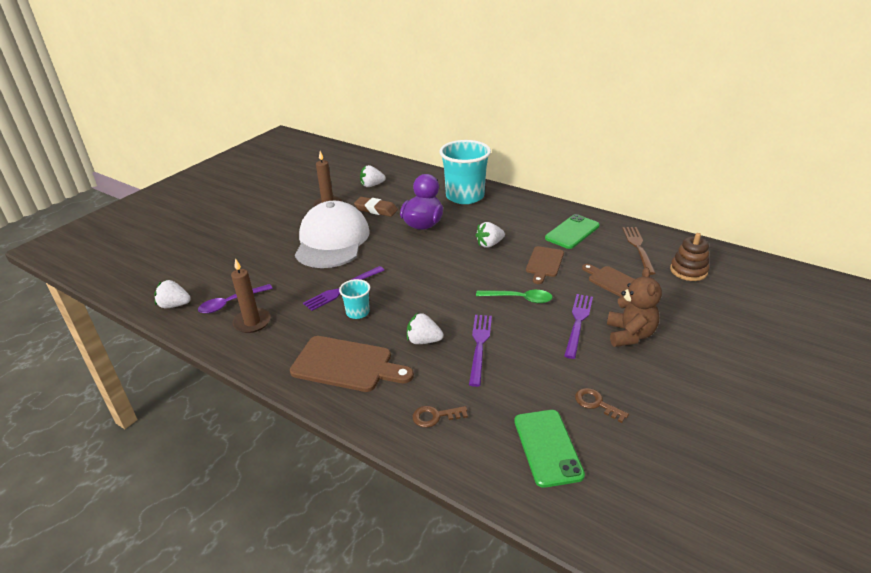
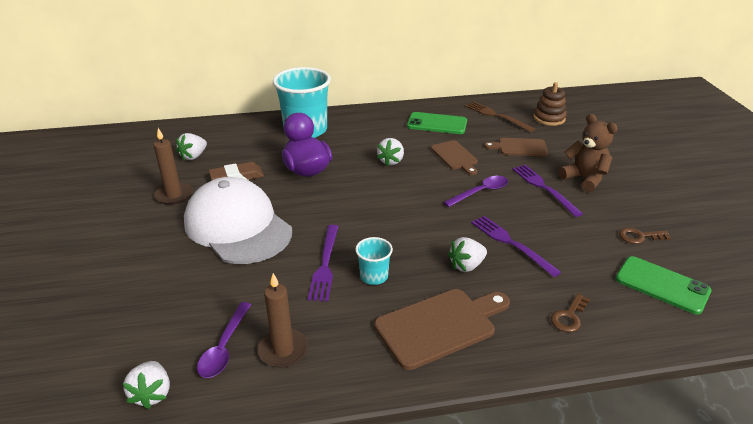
camera: 45 degrees left, 0 degrees up
(174, 305) = (152, 394): white strawberry -> white strawberry turned 60 degrees counterclockwise
(519, 299) = (481, 192): green spoon -> purple spoon
(572, 232) = (437, 124): green phone -> green phone turned 75 degrees counterclockwise

